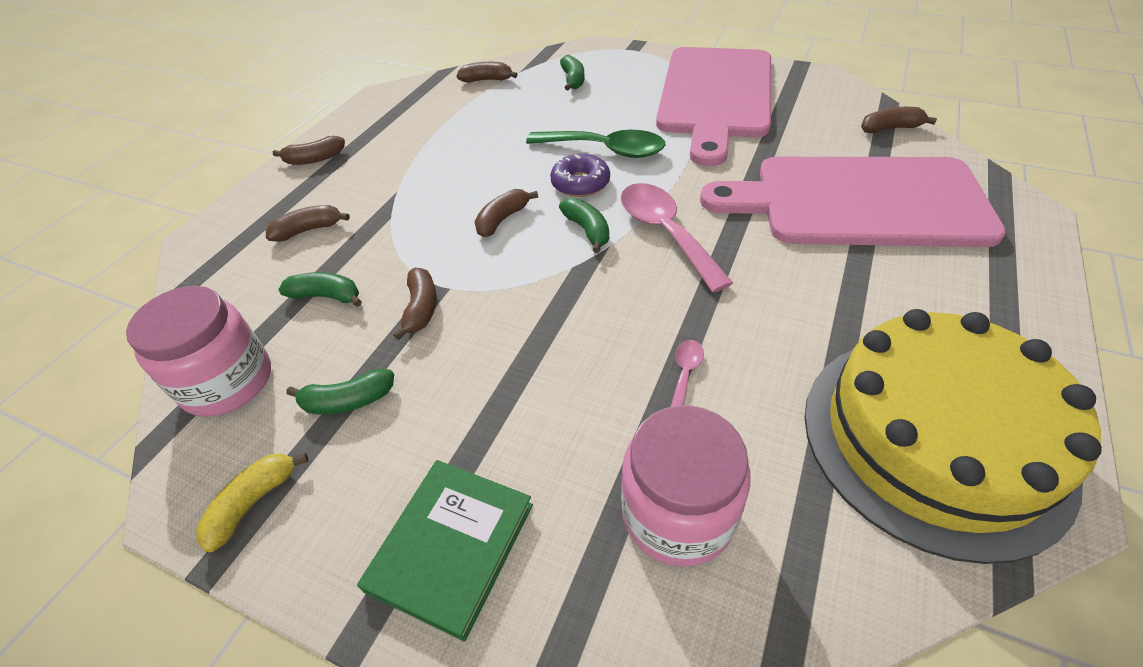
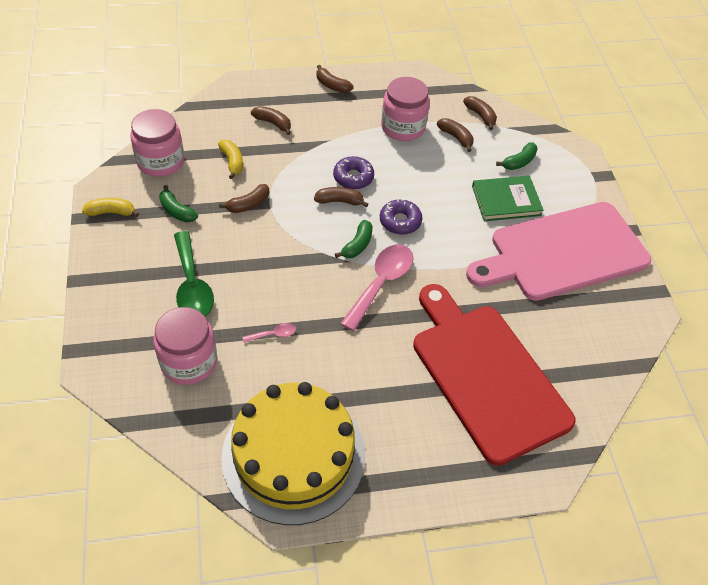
camera: 50 degrees right, 5 degrees up
(327, 296) = (232, 162): green banana -> yellow banana
(443, 132) = (403, 127): none -> pink jar
(451, 546) = (129, 289): green book -> green book (506, 201)
(476, 194) = (353, 177): none -> purple donut
(605, 150) = (445, 218): green spoon -> green spoon (192, 285)
(859, 202) = (486, 375): pink cutting board -> red cutting board
(890, 128) = (600, 374): brown banana -> brown banana (456, 137)

